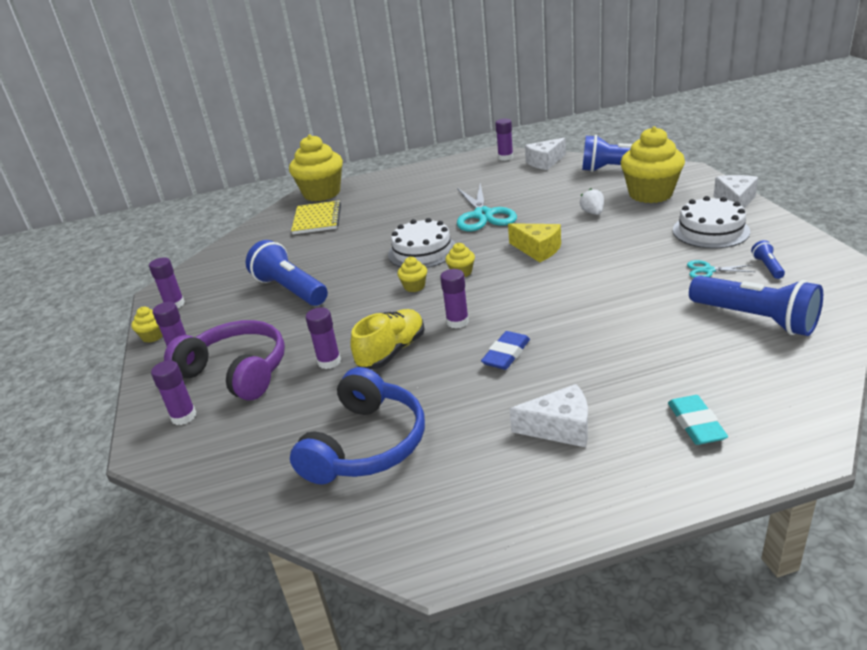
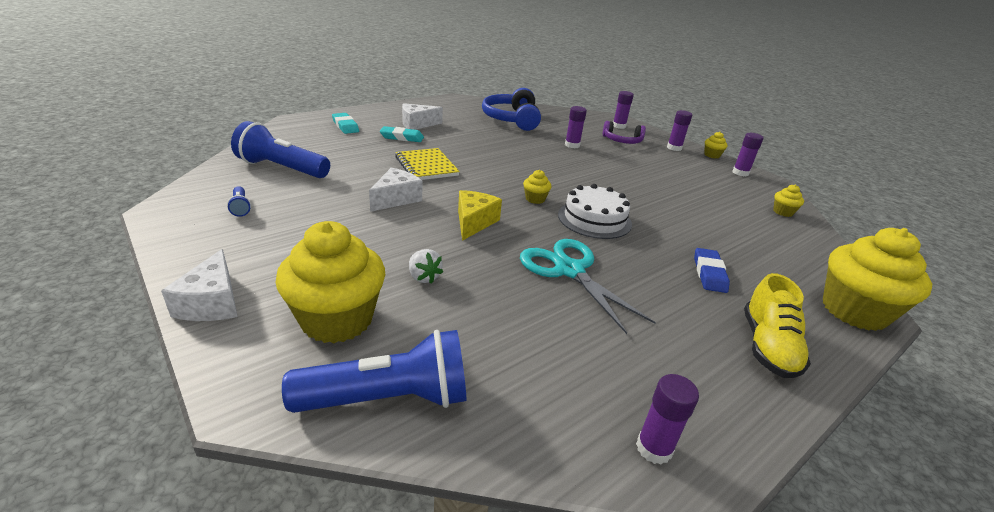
camera: 150 degrees right, 0 degrees up
(236, 372) = (622, 141): purple headphones -> purple headphones, size x0.60
(290, 290) = (668, 184): blue flashlight -> none
(317, 219) = (774, 259): yellow notebook -> yellow notebook (426, 166)
(391, 351) = (538, 150): yellow shoe -> yellow shoe (767, 346)
(414, 286) = (566, 187): yellow cupcake -> yellow cupcake (783, 212)
(457, 322) = (507, 165): purple glue stick -> none
(506, 354) = (461, 149): blue eraser -> blue eraser (709, 273)
(538, 250) = (474, 222): yellow cheese -> yellow cheese turned 90 degrees clockwise
(545, 162) = (552, 427): white cheese -> white cheese (396, 199)
(593, 386) = (402, 137): none -> turquoise eraser
(708, 270) = (301, 204): turquoise scissors -> none
(710, 231) = (275, 250): white cake -> none

